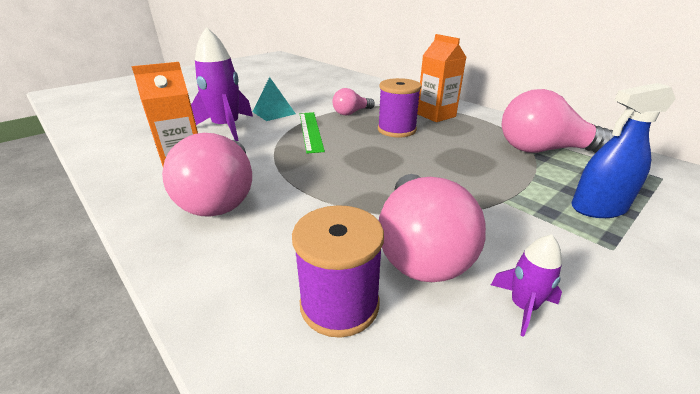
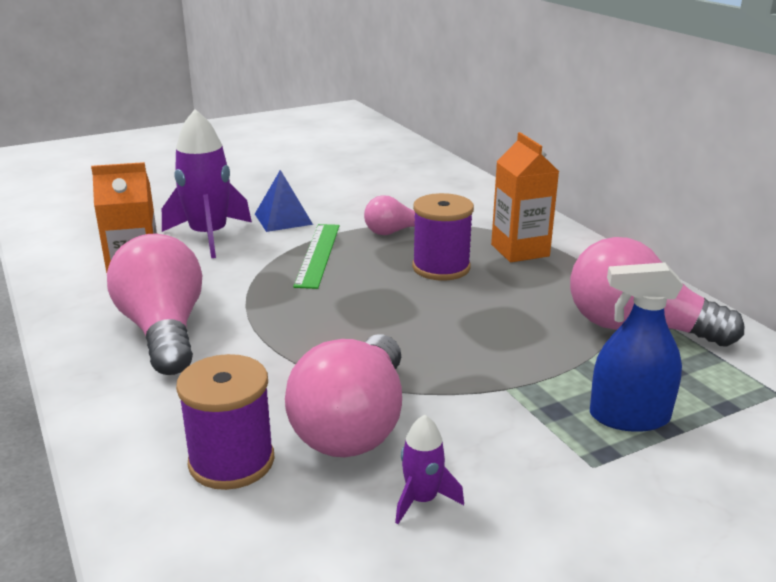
camera: 15 degrees right, 5 degrees down
(222, 197) = (164, 331): pink light bulb -> pink light bulb turned 150 degrees clockwise
(274, 112) = (283, 219): turquoise pyramid -> blue pyramid

